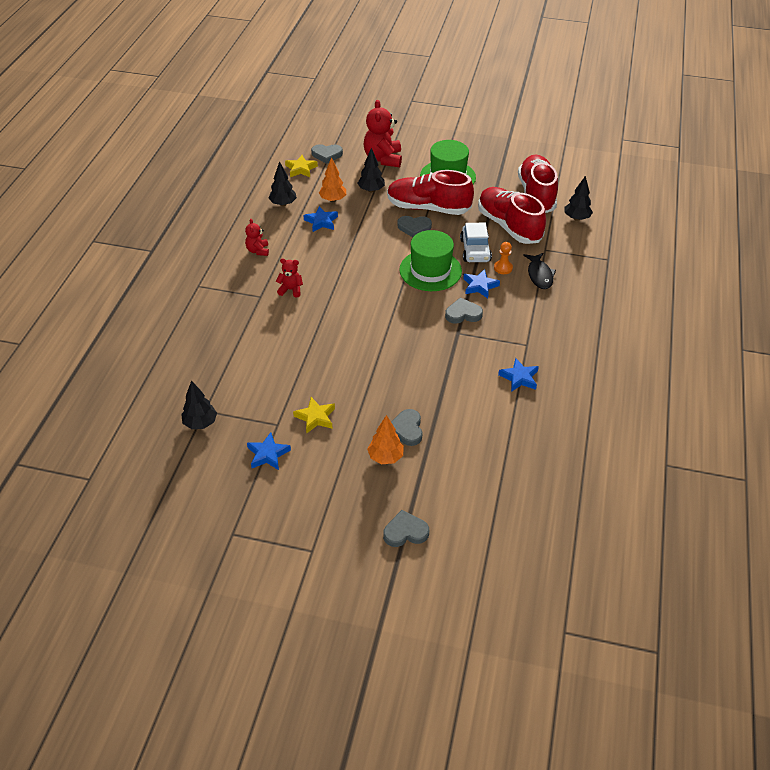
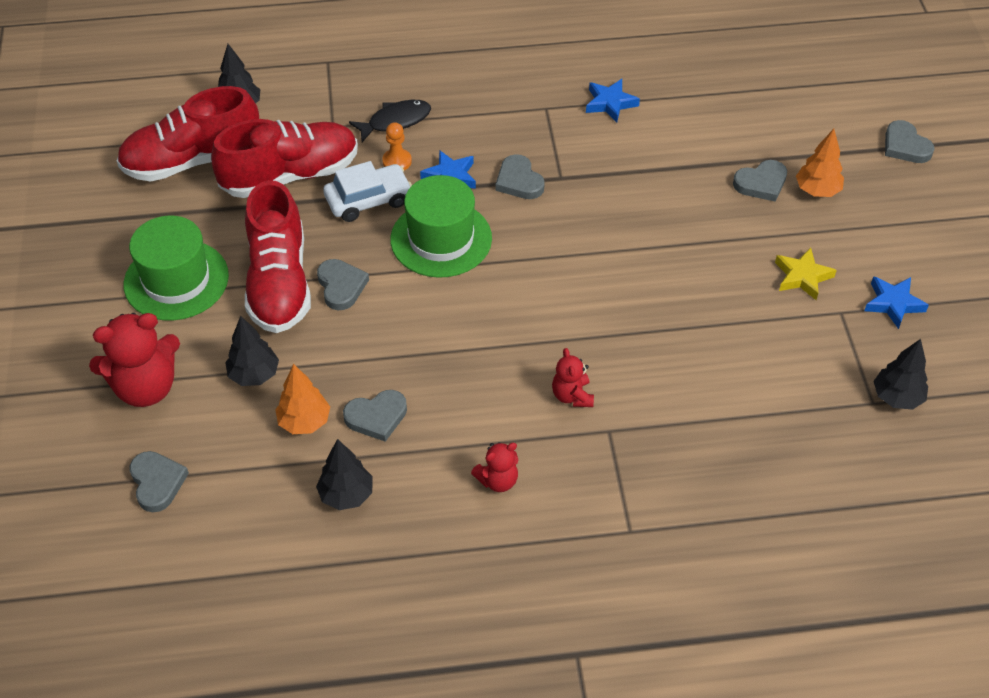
camera: 110 degrees left, 5 degrees up
(301, 169) = (221, 508): yellow star -> none
(321, 222) = (376, 417): blue star -> grey heart
(509, 226) = (290, 175): red shoe -> red shoe turned 150 degrees counterclockwise

